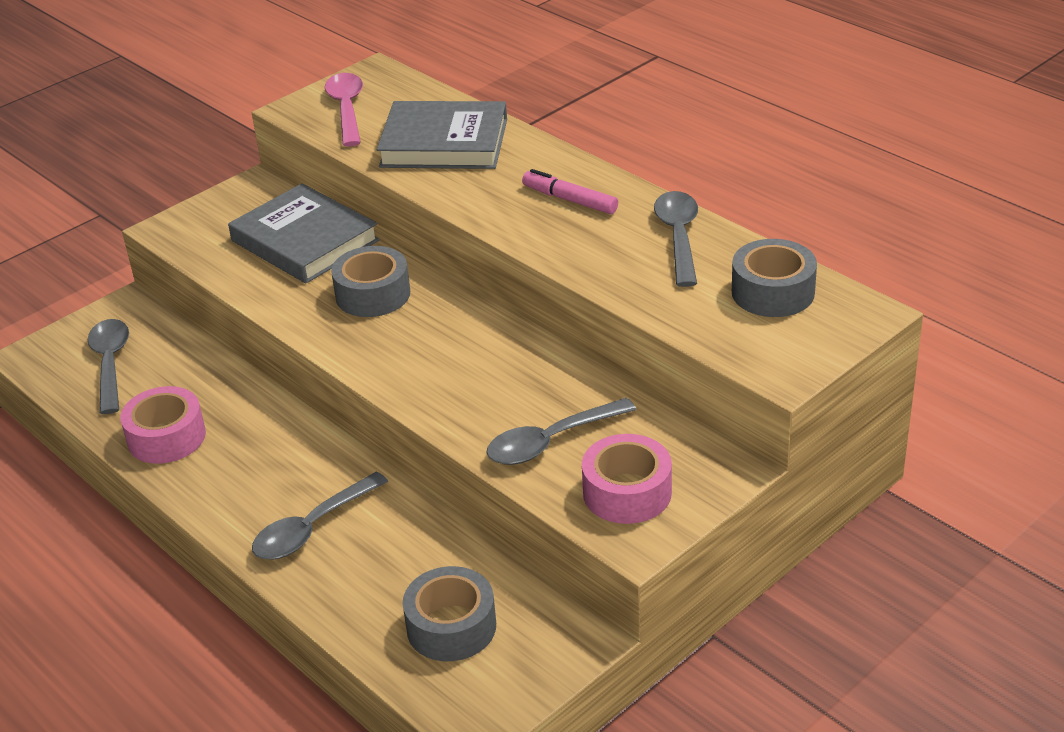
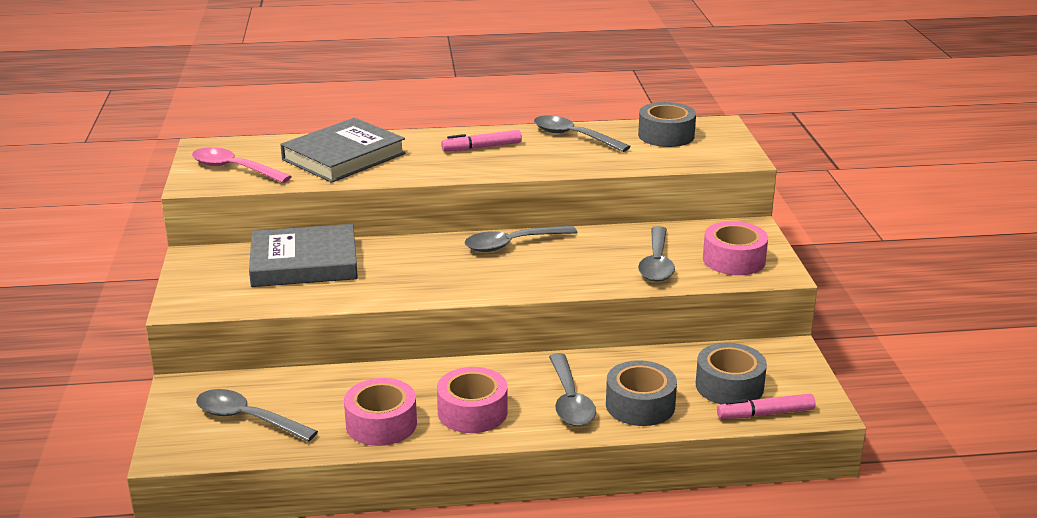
camera: 55 degrees left, 10 degrees down
(234, 478) = (472, 412): none -> pink tape
(373, 294) = (412, 262): grey tape -> grey tape (640, 405)
(420, 680) = (765, 414): none -> pink marker
(480, 330) = (512, 244): none -> grey spoon

